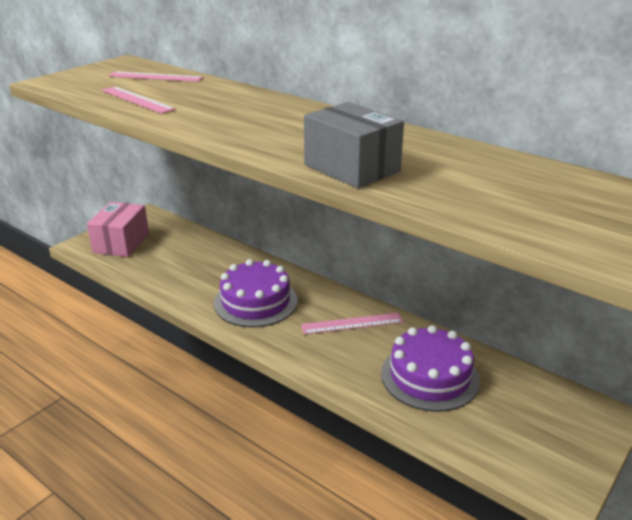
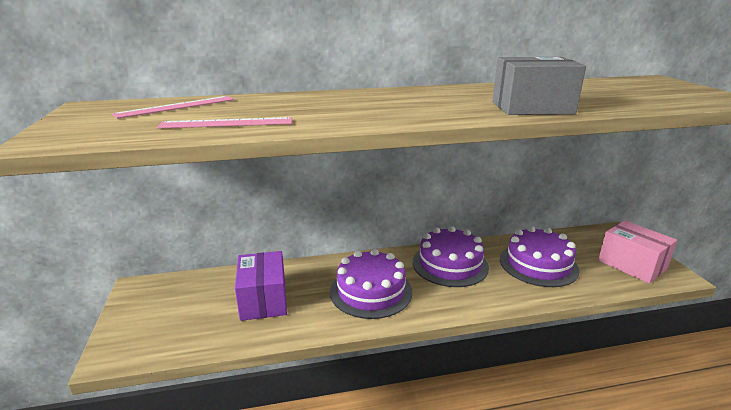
camera: 50 degrees left, 5 degrees down
(121, 243) = (159, 324): pink box -> pink box (631, 265)
(188, 263) = (263, 300): none -> purple box
(352, 323) = (450, 264): pink ruler -> purple cake

